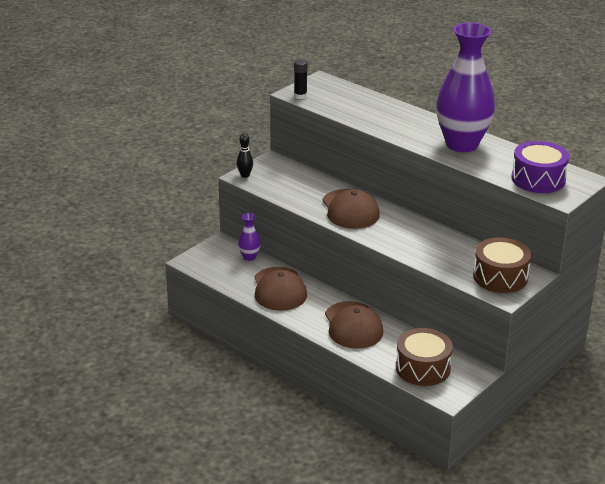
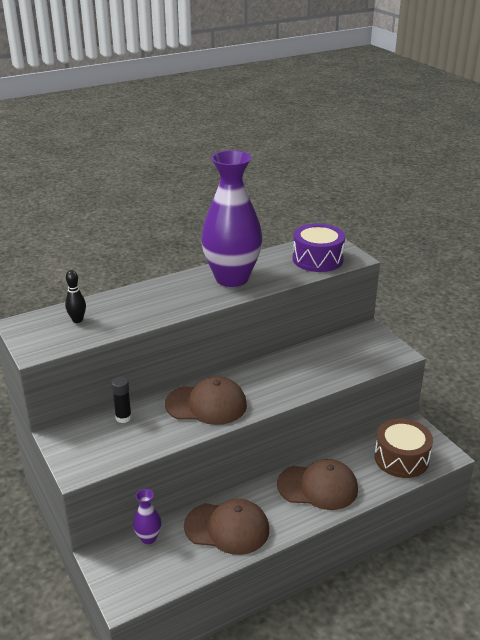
camera: 70 degrees left, 0 degrees up
(245, 175) = (78, 468): black bowling pin -> black bowling pin (77, 320)
(300, 96) = (46, 347): black glue stick -> black glue stick (123, 417)
(500, 277) = (369, 347): brown drum -> none

